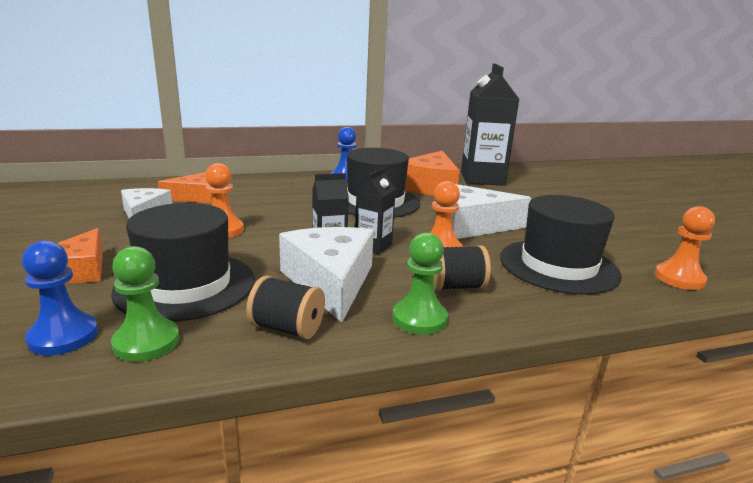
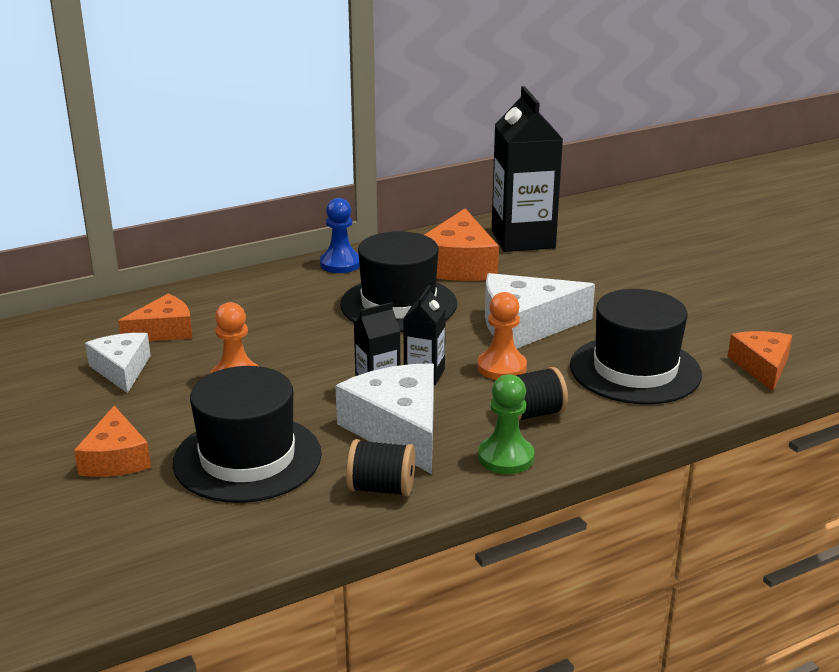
camera: 10 degrees left, 5 degrees up
(63, 336) = (170, 531): blue pawn -> none
(146, 342) = (255, 524): green pawn -> none
(679, 278) = (762, 367): orange pawn -> orange cheese

